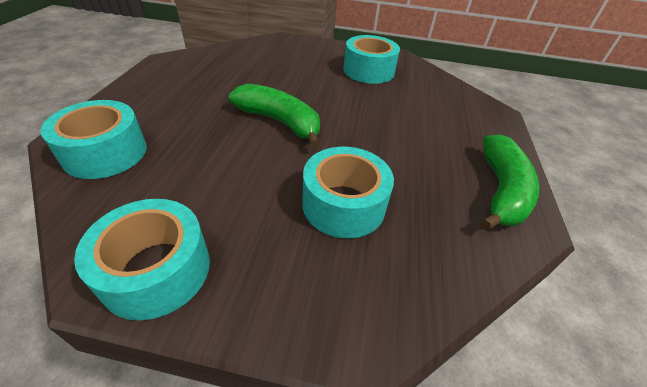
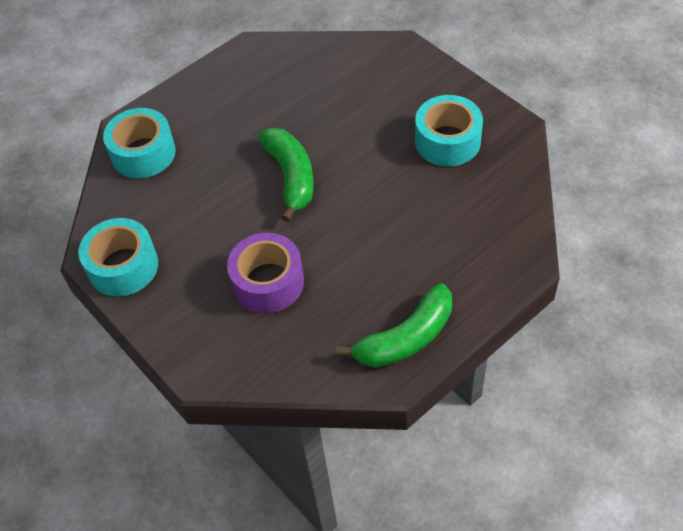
camera: 45 degrees right, 10 degrees up
(343, 204) = (268, 282): turquoise tape -> purple tape

